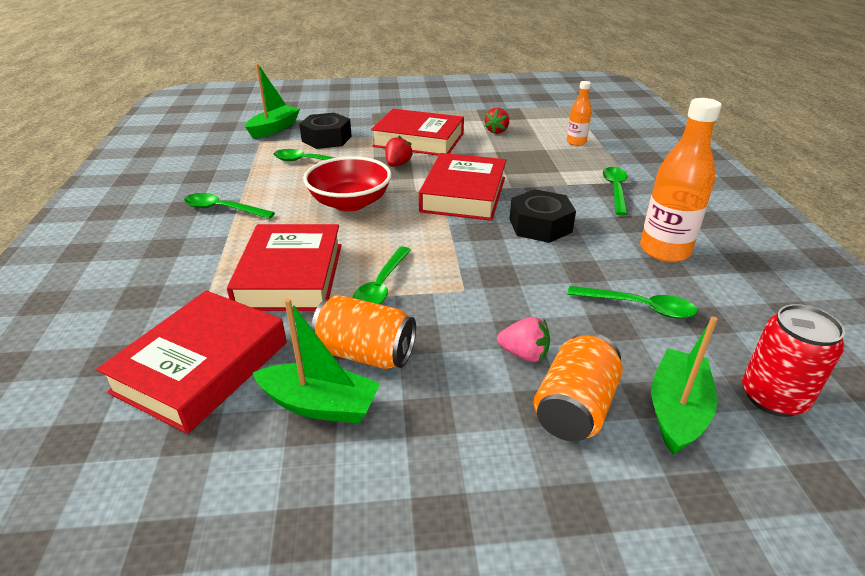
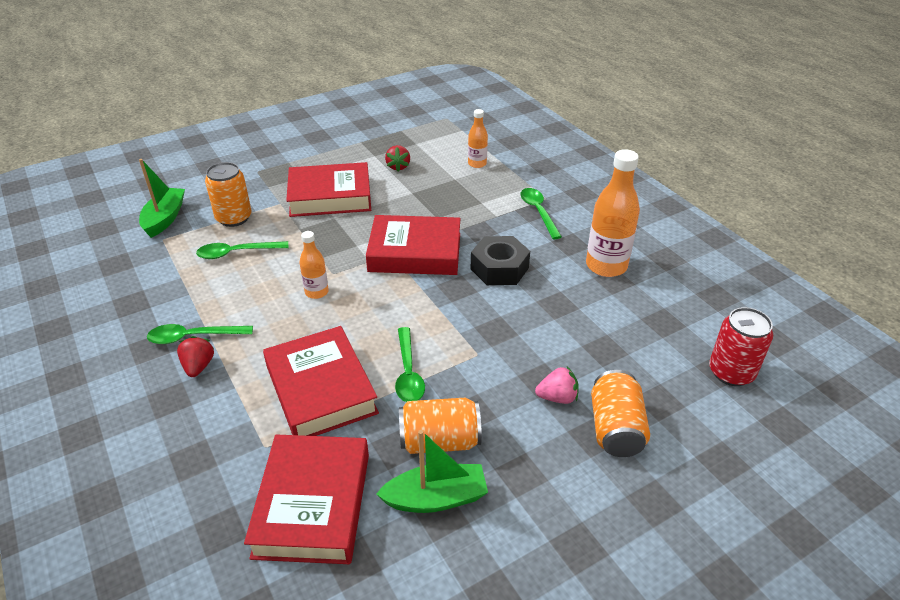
camera: 25 degrees left, 5 degrees up
(326, 139) = (234, 218): black nut -> orange can
(350, 203) = (316, 292): red bowl -> orange bottle
(398, 164) = (330, 233): red strawberry -> red strawberry (198, 366)
(464, 194) = (415, 252): red book -> red book turned 75 degrees counterclockwise
(638, 307) = (614, 326): green spoon -> none
(677, 410) = (679, 405): green boat -> none

